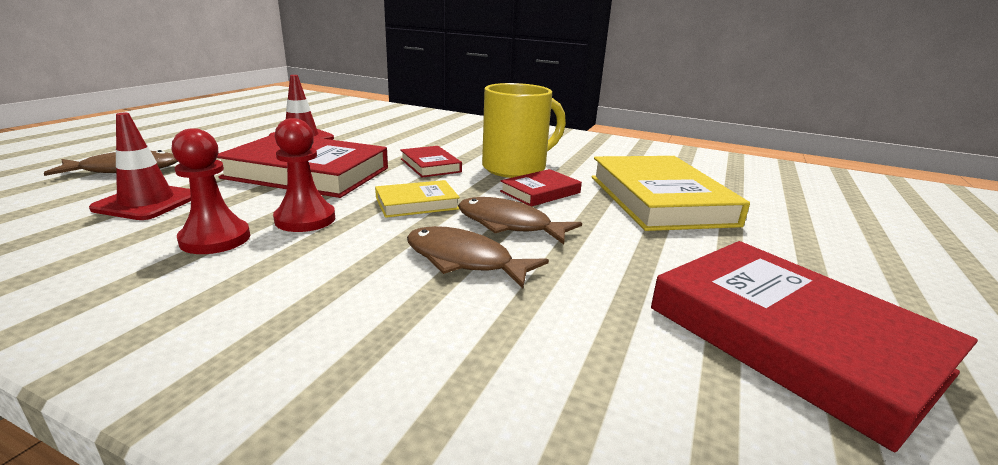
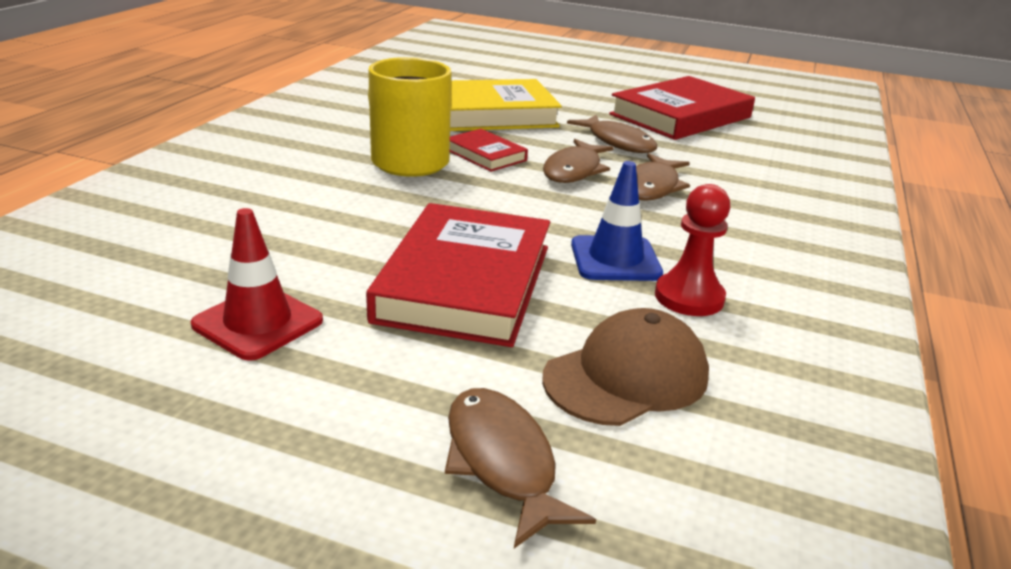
camera: 95 degrees left, 5 degrees up
(147, 202) = (626, 376): red traffic cone -> brown cap
(305, 219) = (615, 259): red pawn -> blue traffic cone
(417, 203) = (543, 208): yellow book -> none
(430, 165) = (409, 206): red book -> none
(613, 260) = (618, 142): none -> brown fish

